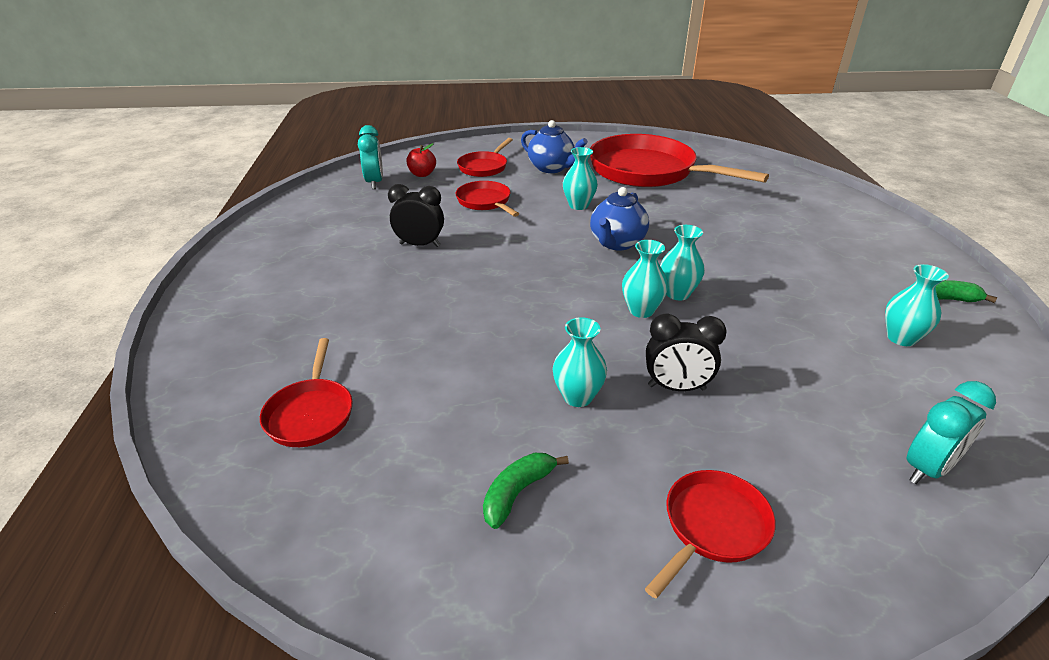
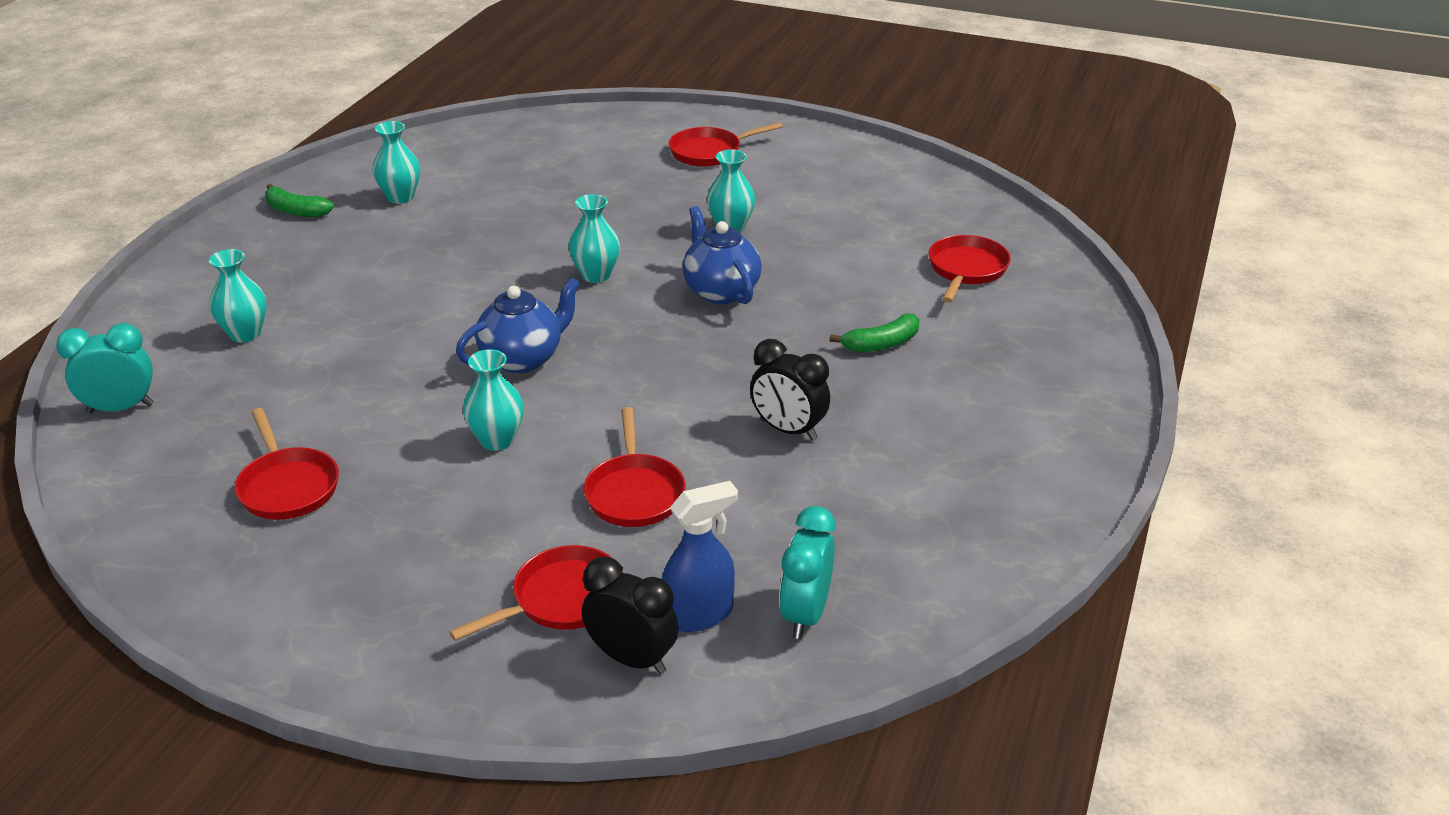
camera: 155 degrees left, 0 degrees up
(422, 174) = (699, 614): red apple -> blue spray bottle
(517, 493) = (821, 191): green banana -> green banana (881, 344)
(551, 168) = (440, 552): blue teapot -> blue teapot (720, 291)
(648, 171) = (287, 486): red pan -> red pan, size x0.48
(676, 387) = (643, 214): black clock -> black clock (632, 659)
(677, 293) = (537, 281): turquoise vase -> turquoise vase (245, 334)
(928, 469) = (536, 140): turquoise clock -> turquoise clock (121, 408)

